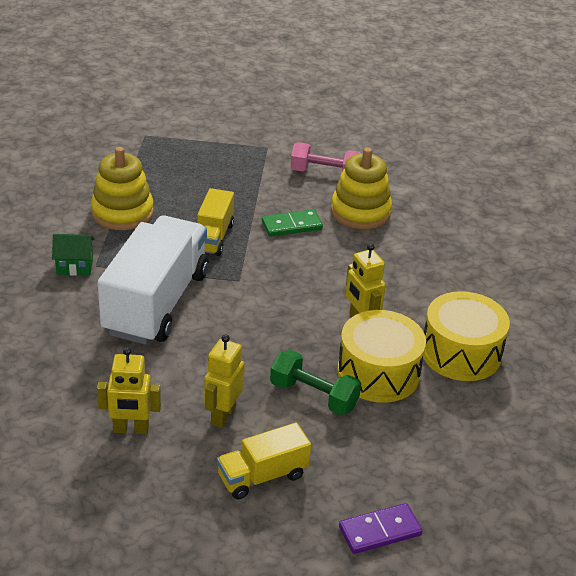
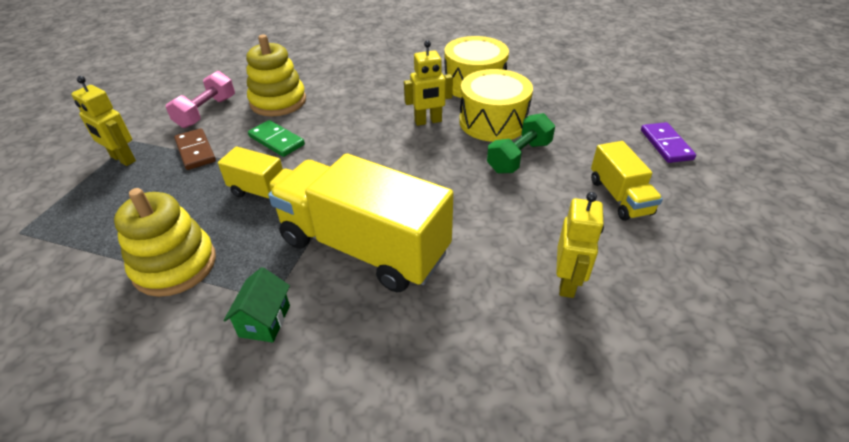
camera: 75 degrees left, 5 degrees up
(156, 303) = (364, 247): white truck -> yellow truck
(223, 415) = (544, 213): yellow robot -> yellow robot (123, 159)
(261, 184) = (195, 151): none -> brown domino
(291, 225) = (276, 141): green domino -> green domino turned 45 degrees counterclockwise

